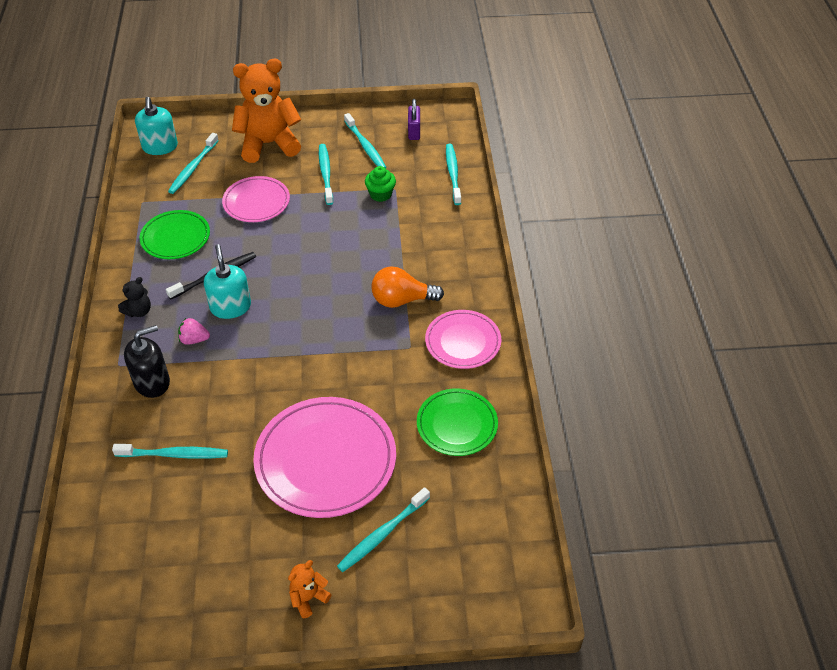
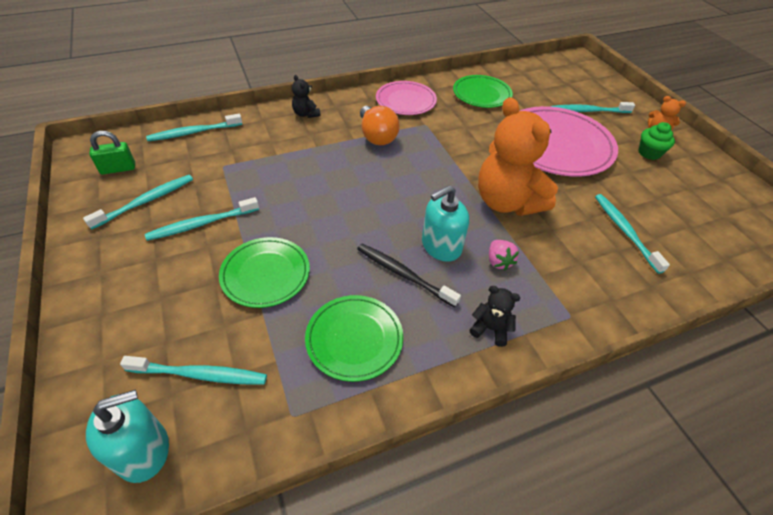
camera: 110 degrees left, 0 degrees up
(152, 382) = (569, 277): black soap dispenser -> none
(256, 202) = (265, 274): pink plate -> green plate
(269, 144) = (138, 297): orange teddy bear -> orange teddy bear (506, 202)
(380, 194) = (233, 174): green cupcake -> green cupcake (649, 153)
(382, 534) = (587, 111): turquoise toothbrush -> turquoise toothbrush turned 150 degrees clockwise
(414, 132) = (118, 169): purple padlock -> green padlock
(461, 252) = (306, 114): none -> black teddy bear

